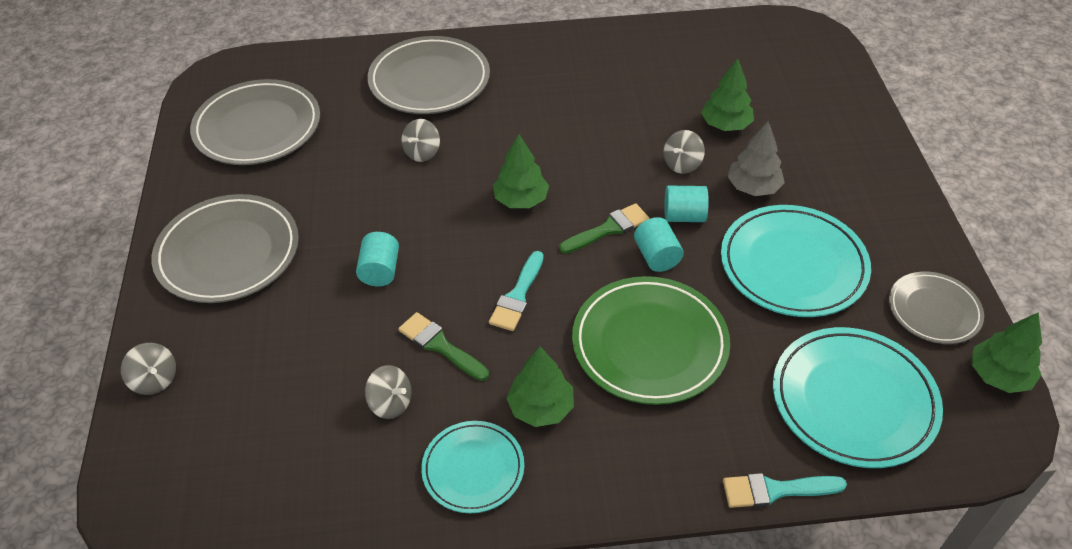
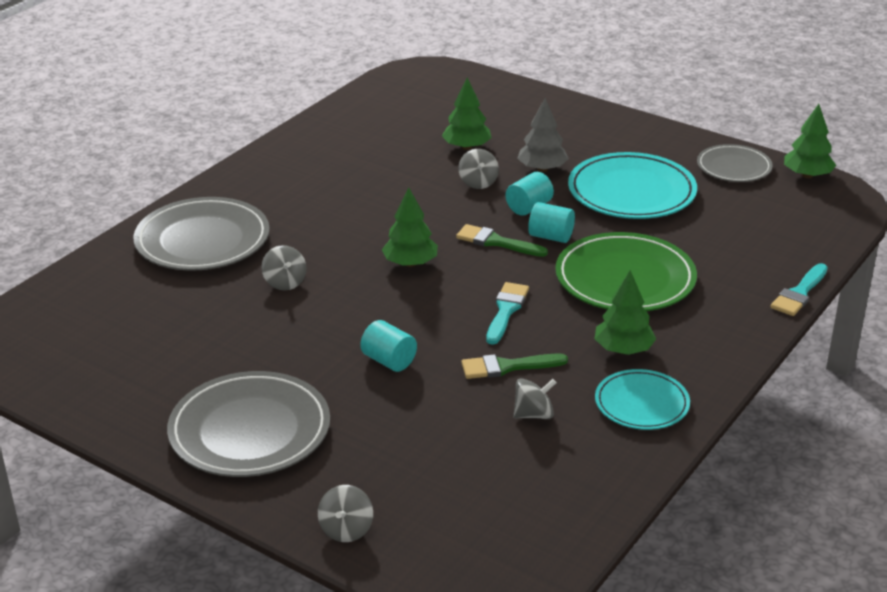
camera: 50 degrees left, 15 degrees down
(155, 380) = (346, 529): grey spinning top -> grey spinning top turned 105 degrees clockwise
(257, 127) = (110, 351): grey plate -> none
(517, 296) = (506, 310): turquoise brush -> turquoise brush turned 135 degrees counterclockwise
(608, 229) = (496, 242): green brush -> green brush turned 75 degrees counterclockwise
(853, 400) = (766, 231): turquoise plate -> none

